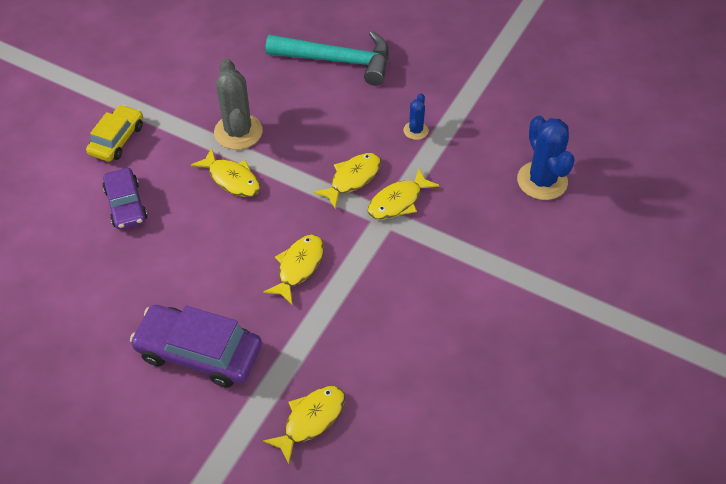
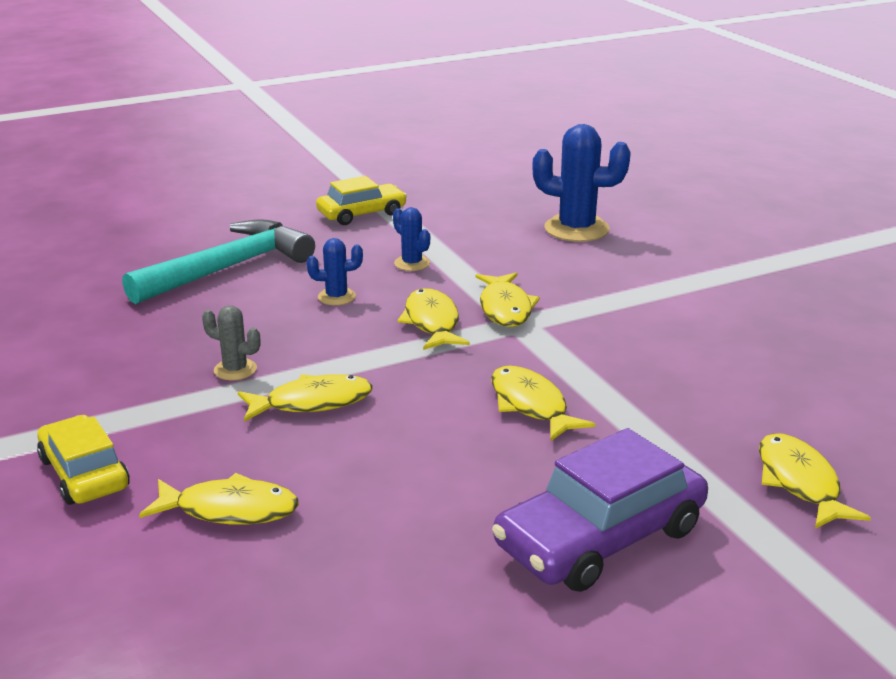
camera: 55 degrees left, 25 degrees down
(126, 205) = (230, 509): purple car -> yellow fish
(238, 132) = (235, 370): grey cactus -> grey cactus, size x0.52
(346, 123) = (336, 297): none -> blue cactus
(460, 71) = (362, 213): none -> yellow car

